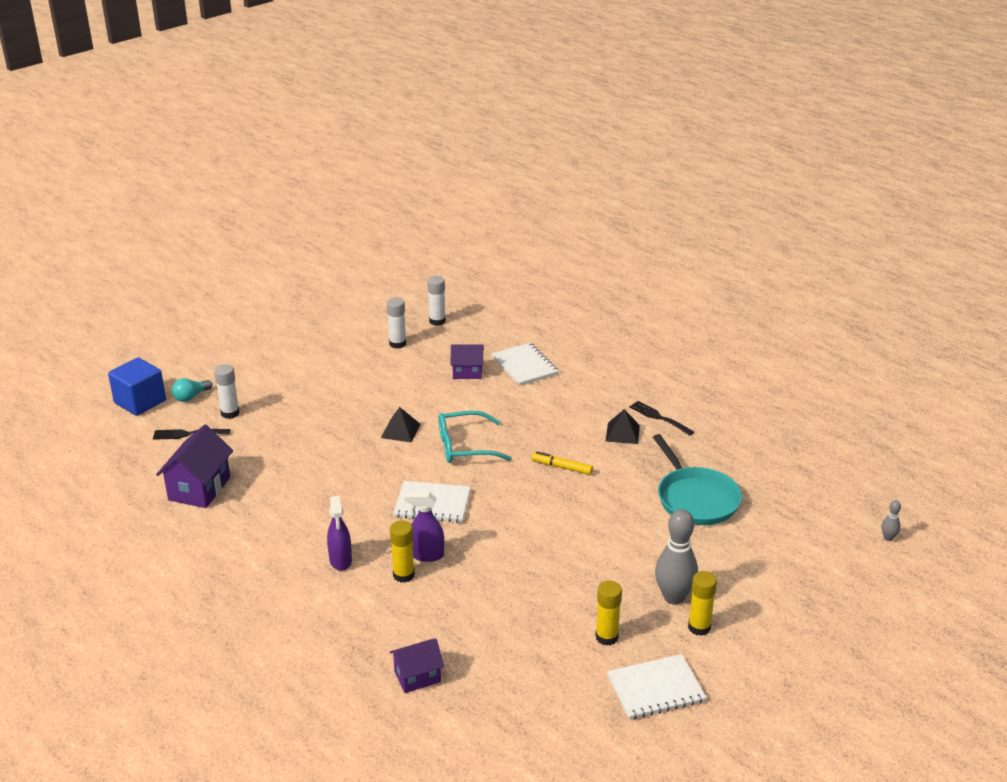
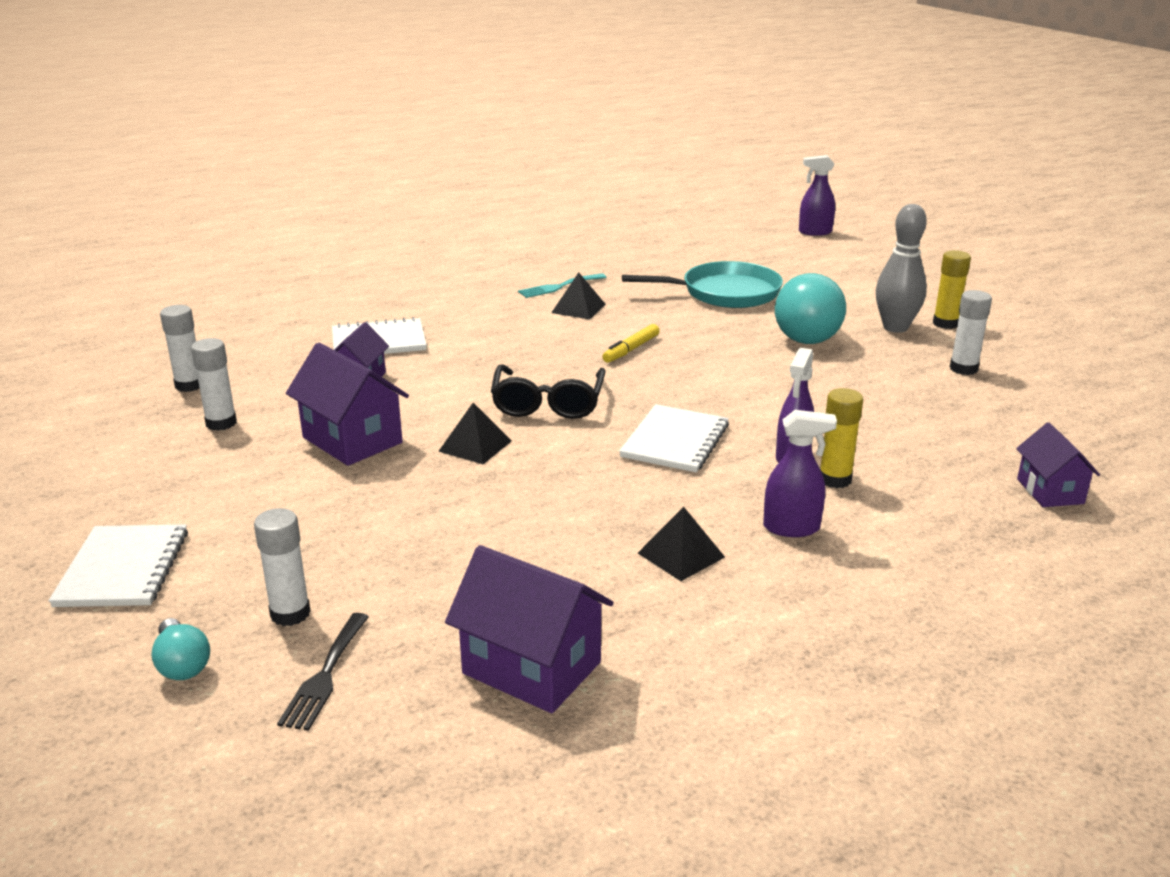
camera: 75 degrees left, 5 degrees down
(140, 402) = (133, 747): blue cube -> none
(303, 522) = (681, 555): none -> black pyramid
(393, 389) = (352, 440): none -> purple house
(465, 446) = (548, 403): turquoise glasses -> black glasses
(606, 637) = (963, 369): yellow glue stick -> white glue stick
(636, 549) = (808, 333): none -> turquoise light bulb
(655, 689) = (1046, 357): white notebook -> white notebook (123, 568)
(658, 417) = (559, 287): black fork -> turquoise fork
(888, 538) = (814, 232): grey bowling pin -> purple spray bottle

